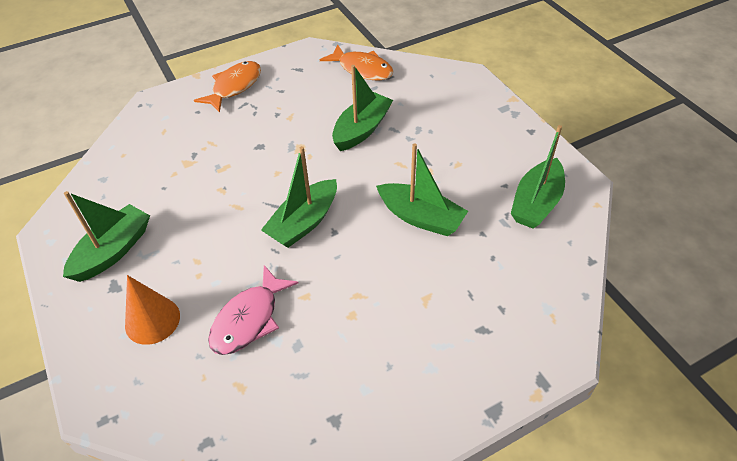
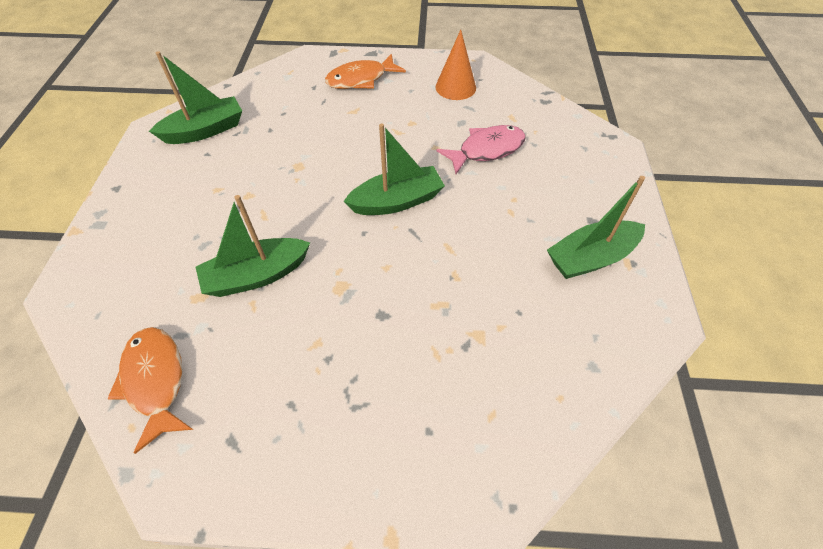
camera: 150 degrees left, 5 degrees up
(152, 320) = (564, 181): orange cone -> orange cone (455, 87)
(234, 87) = (348, 458): orange fish -> orange fish (361, 79)
(420, 217) = (300, 160): green boat -> none

